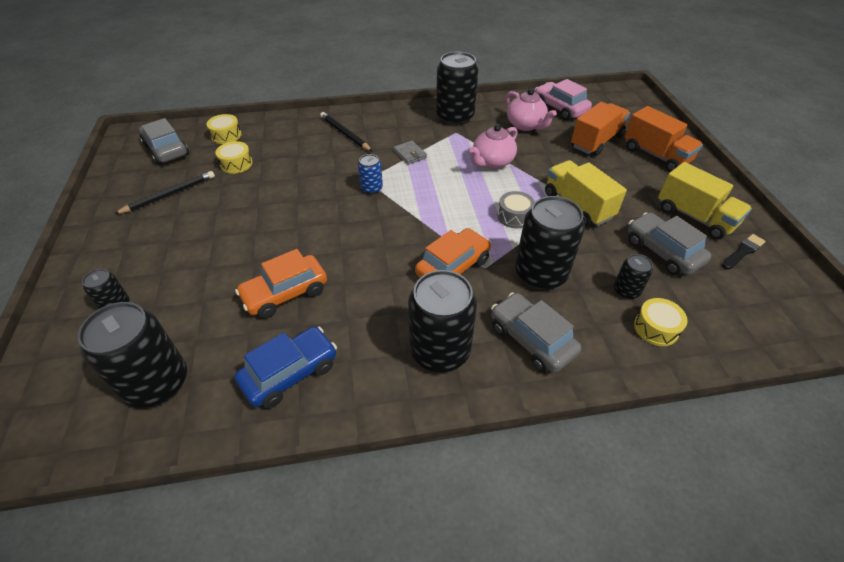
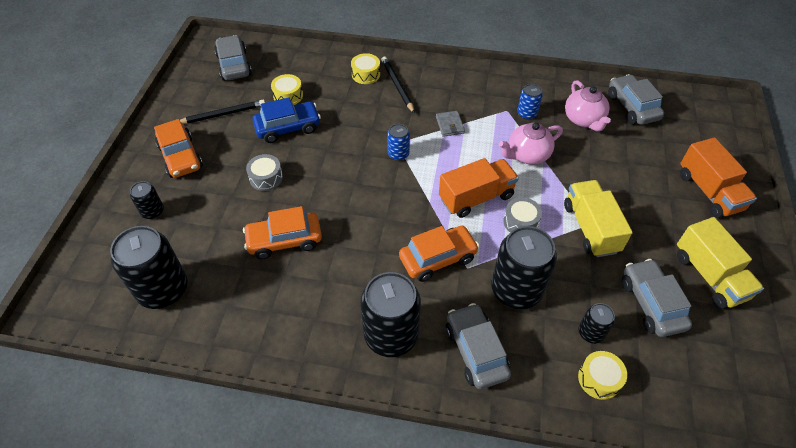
camera: 20 degrees right, 5 degrees up
(133, 244) = (180, 157): none -> orange car
(226, 135) = (289, 61): yellow drum -> yellow drum (366, 74)
(241, 240) = (266, 178): none -> grey drum
(290, 373) = (263, 315): blue car -> blue car (288, 128)
(455, 117) = (514, 91): black can -> none
(475, 131) = (527, 114): none -> blue can
(560, 108) = (632, 107): pink car -> grey car
(596, 141) = (650, 158): orange truck -> orange truck (476, 198)
(743, 251) = (739, 329): black brush -> none

